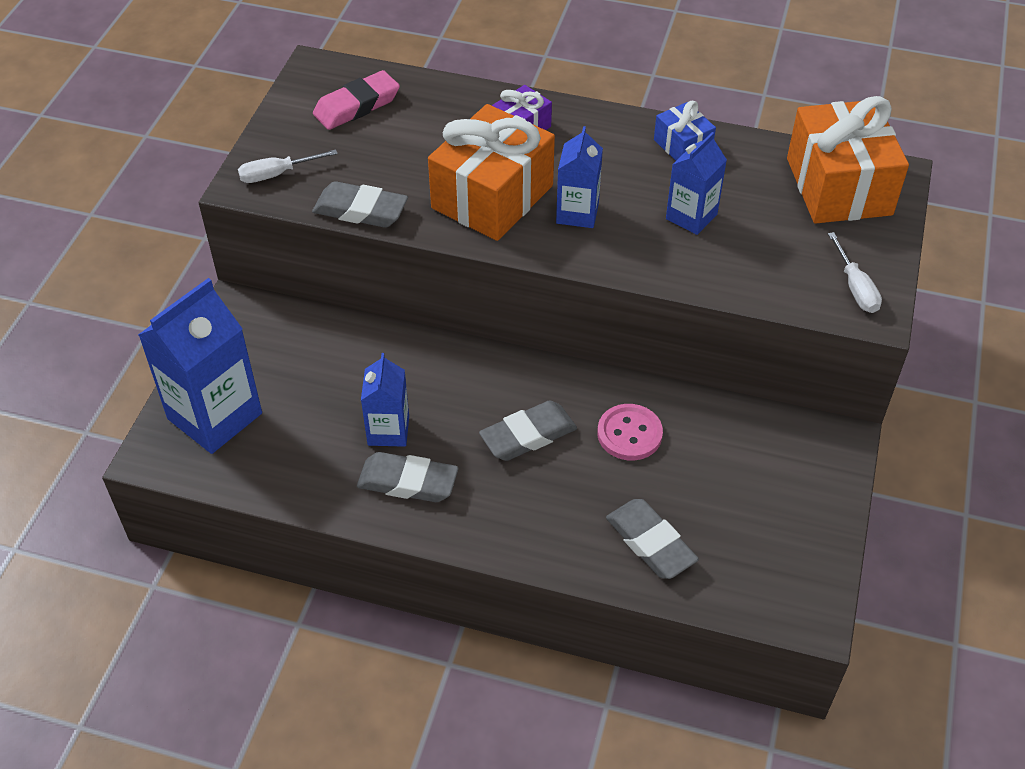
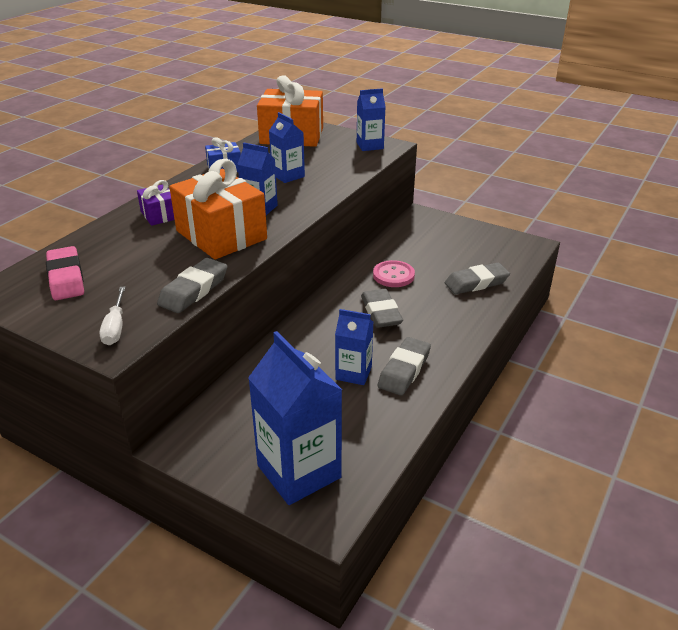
camera: 75 degrees left, 15 degrees down
(855, 287) = (370, 146): white screwdriver -> blue carton

